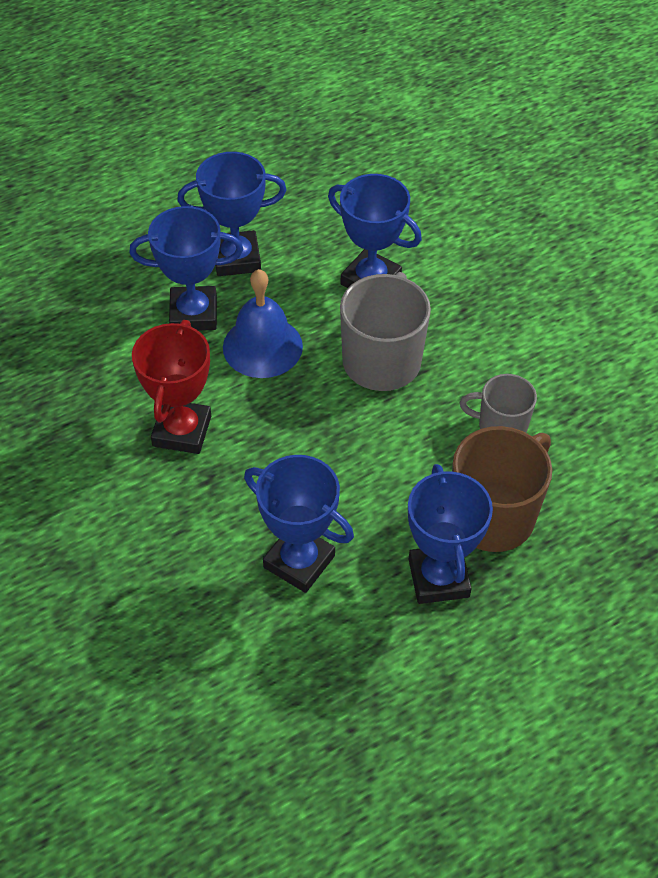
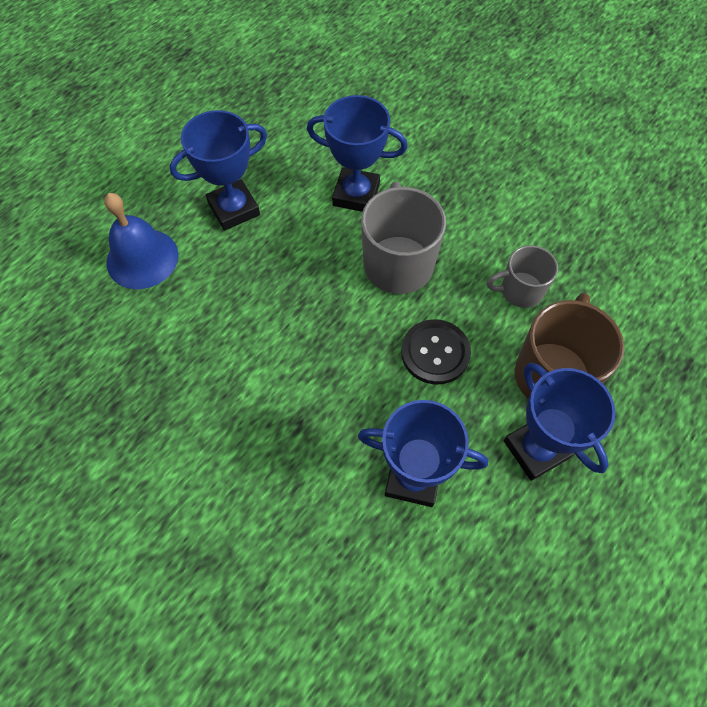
camera: 20 degrees left, 10 degrees up
(182, 431) = (255, 388): red trophy -> none
(193, 314) = (218, 272): blue trophy -> none
(262, 346) = (291, 283): blue bell -> blue bell (142, 258)
(379, 456) = (435, 353): none -> black button

